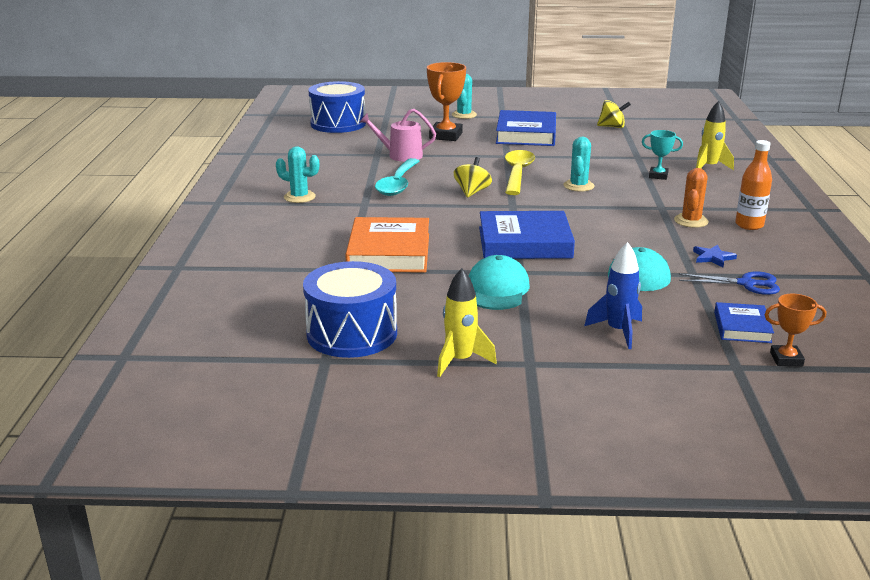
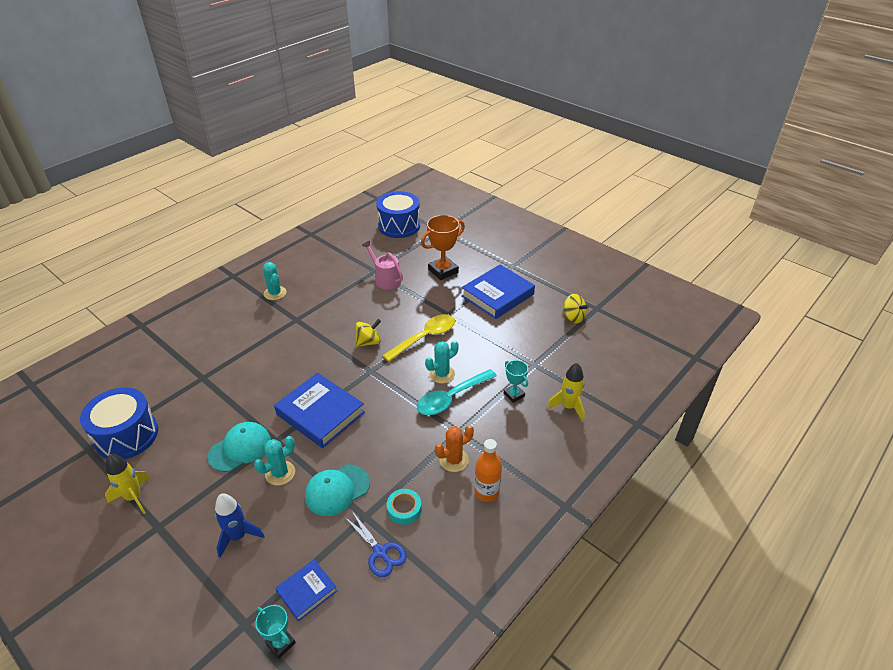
camera: 40 degrees right, 15 degrees up
(389, 252) = (242, 375): orange book -> none
(398, 184) = (341, 309): turquoise spoon -> turquoise spoon (451, 398)
(464, 115) = (489, 252): turquoise cactus -> turquoise cactus (280, 473)
(713, 257) = (404, 509): blue star -> turquoise tape
(786, 359) = (281, 643): orange trophy -> turquoise trophy

